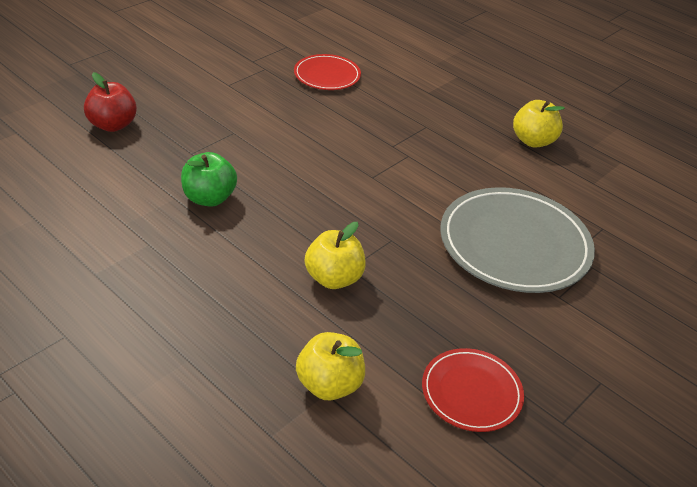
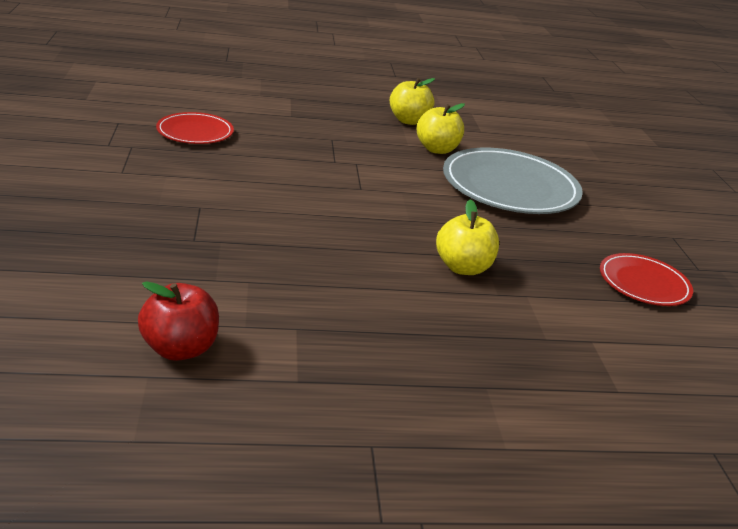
camera: 50 degrees left, 10 degrees down
(113, 125) = (69, 254): red apple -> red apple (180, 348)
(209, 198) = (276, 265): green apple -> none
(329, 384) = (584, 334): yellow apple -> yellow apple (437, 149)

